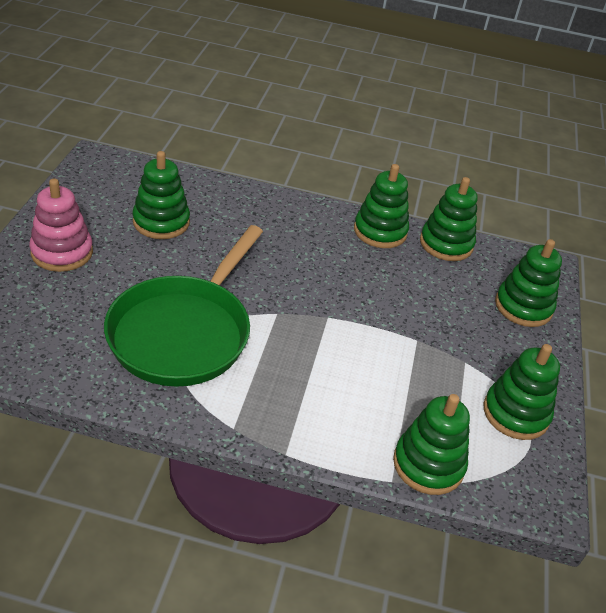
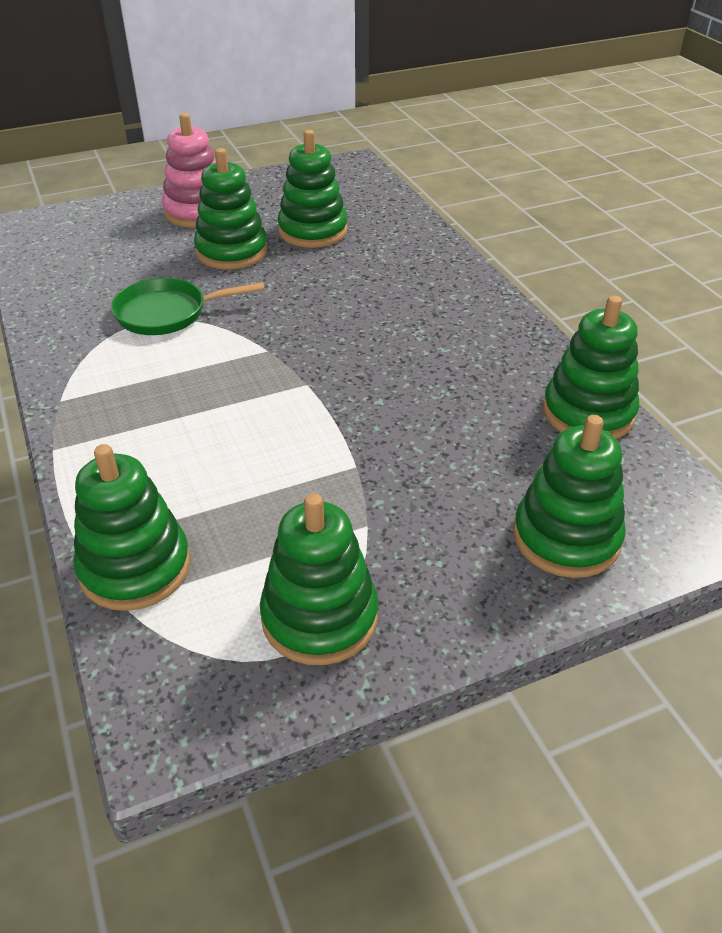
camera: 60 degrees right, 0 degrees up
(184, 332) = (167, 313): green pan -> green pan, size x0.53
(380, 231) = (522, 354): green stacking toy -> green stacking toy (232, 251)

